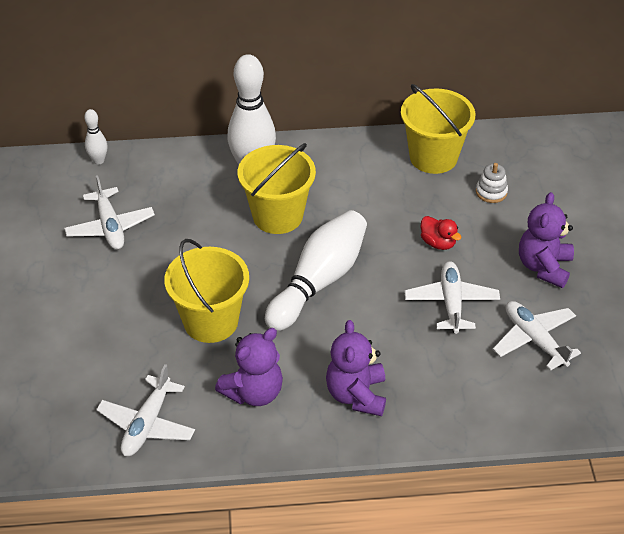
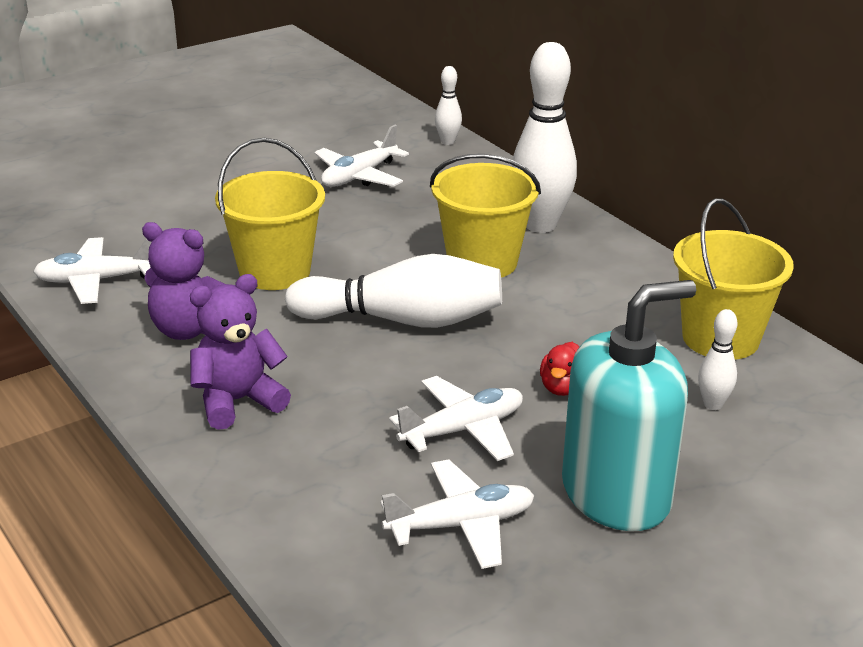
camera: 60 degrees right, 15 degrees down
(491, 192) = (713, 404): white stacking toy -> white bowling pin
(534, 340) = (461, 525): white plane -> white plane turned 45 degrees clockwise
(544, 267) = (616, 494): purple teddy bear -> turquoise soap dispenser

